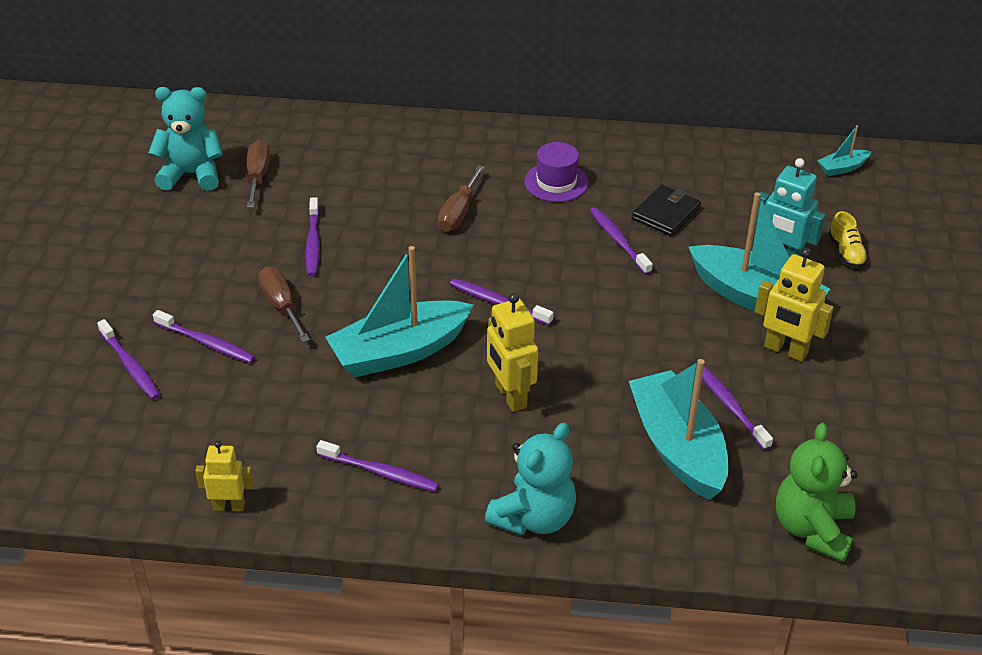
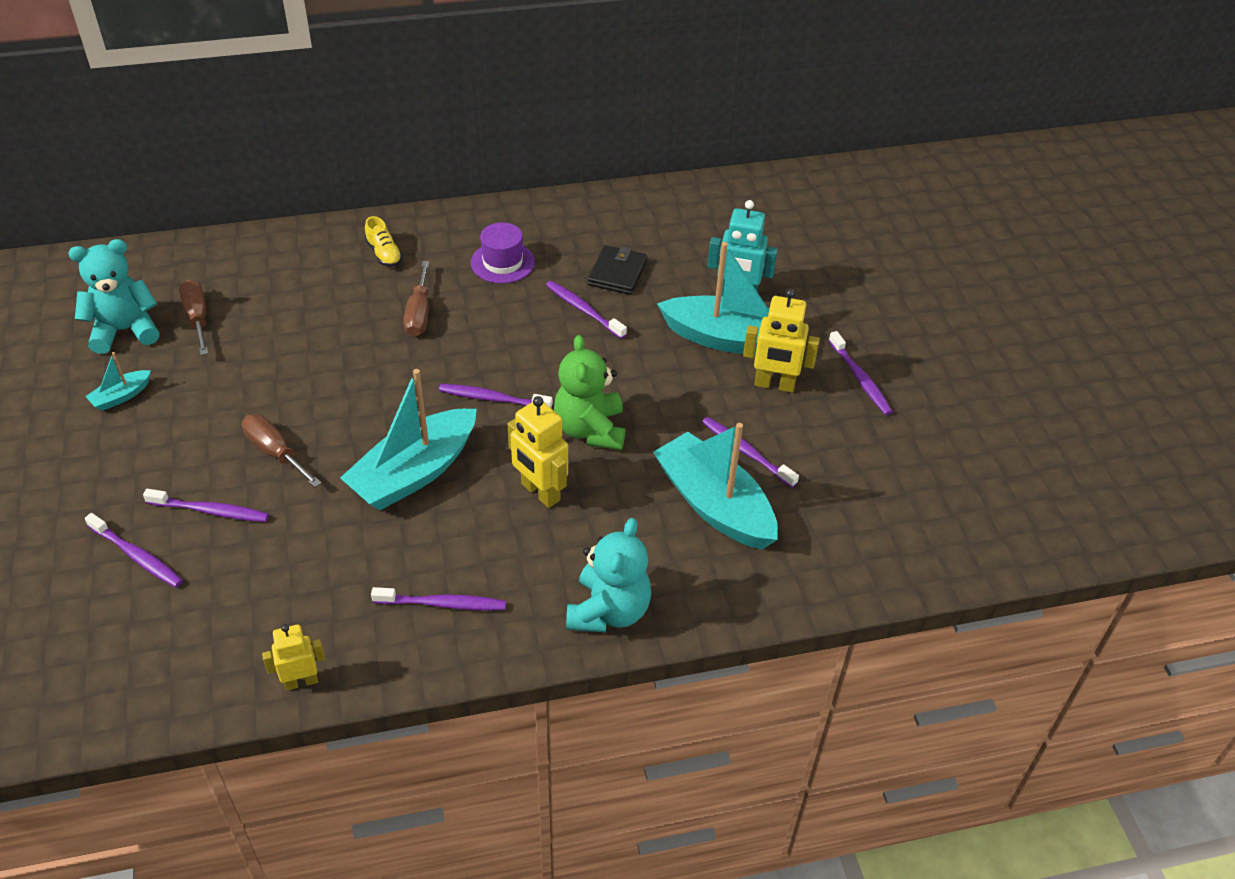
camera: 20 degrees left, 5 degrees up
(313, 243) = (283, 377): purple toothbrush -> purple toothbrush (860, 379)
(812, 529) = (861, 553): green teddy bear -> green teddy bear (590, 429)
(842, 168) = (758, 195): turquoise boat -> turquoise boat (121, 396)
(846, 252) = (792, 277): yellow shoe -> yellow shoe (384, 254)

